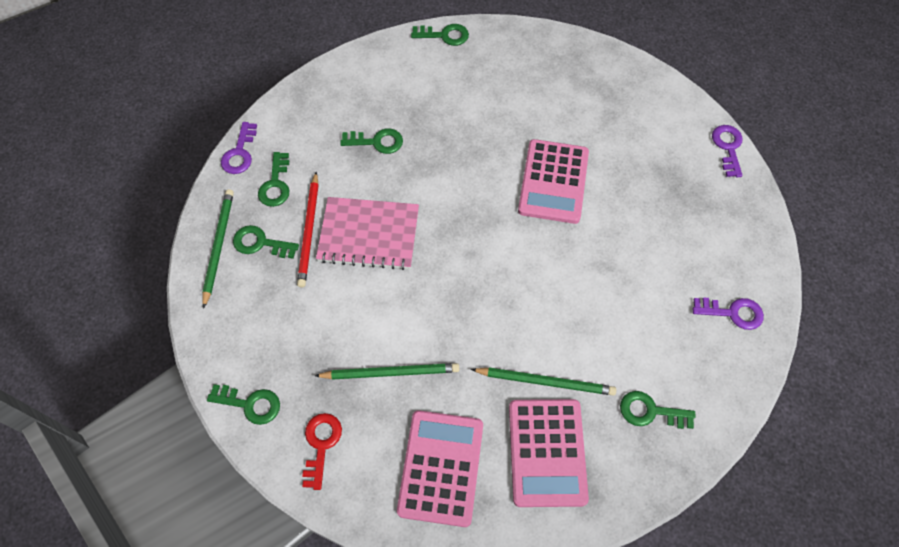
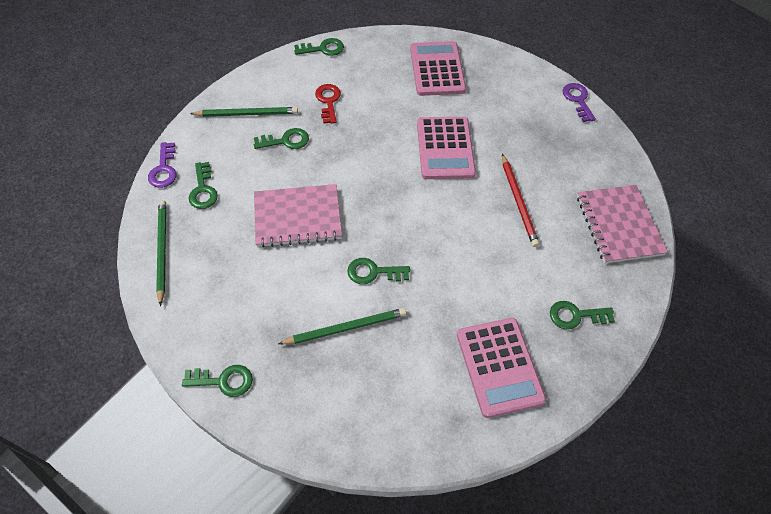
camera: 15 degrees left, 5 degrees down
(260, 243) = (201, 241): green key -> green key (373, 272)
(309, 231) = (243, 223): red pencil -> red pencil (518, 202)
(321, 445) = (298, 402): red key -> red key (328, 101)
(440, 467) = (411, 399): pink calculator -> pink calculator (437, 69)
(545, 382) = (482, 309): green pencil -> green pencil (247, 114)
(733, 313) = (619, 225): purple key -> pink notebook

